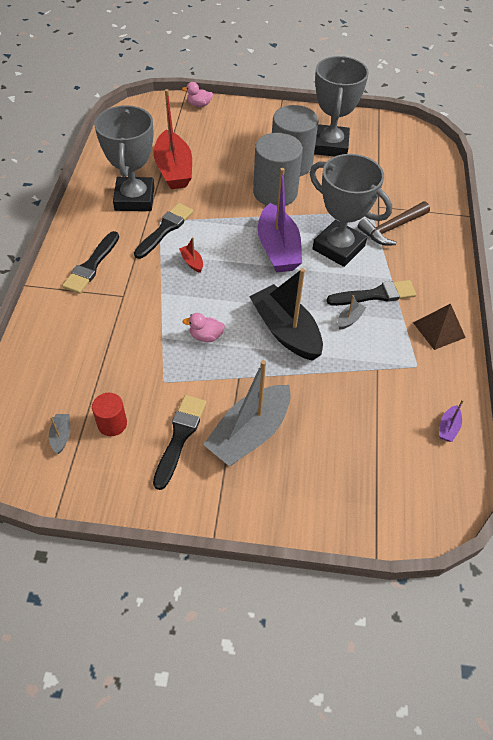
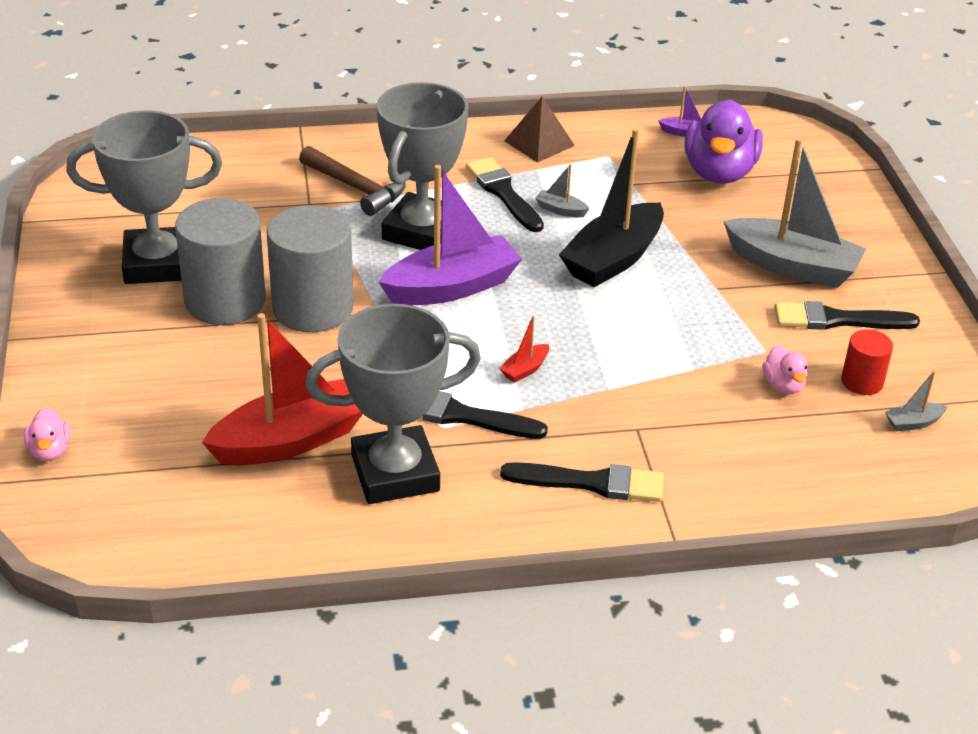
camera: 105 degrees left, 15 degrees down
(206, 336) = (665, 328): pink duck -> pink duck (783, 385)
(384, 431) = (719, 173): none -> purple duck

